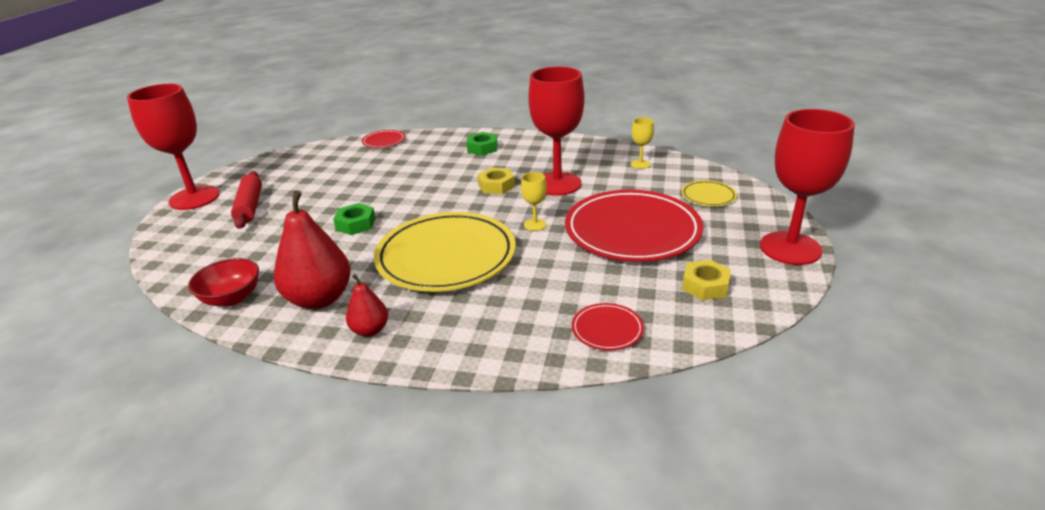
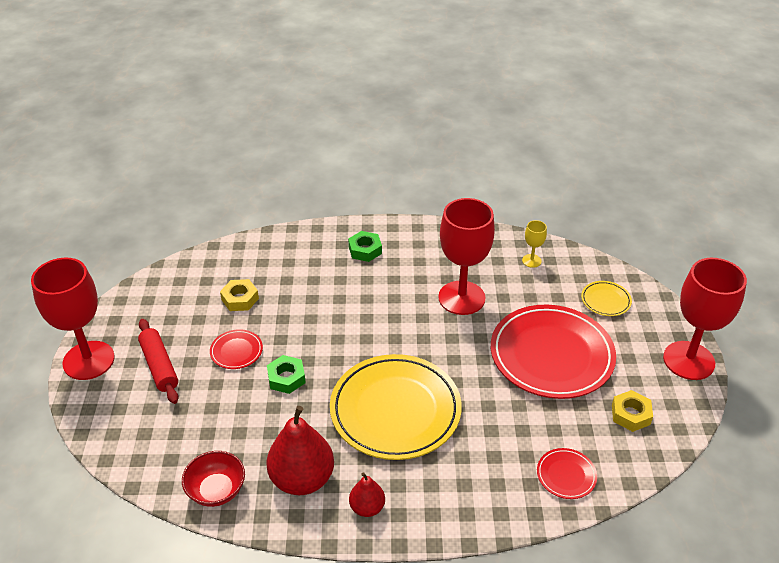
camera: 15 degrees left, 10 degrees up
(384, 141) = (252, 248): red plate -> red plate (236, 351)
(496, 186) = (403, 307): yellow nut -> yellow nut (240, 299)
(535, 224) = (461, 358): yellow goblet -> none

